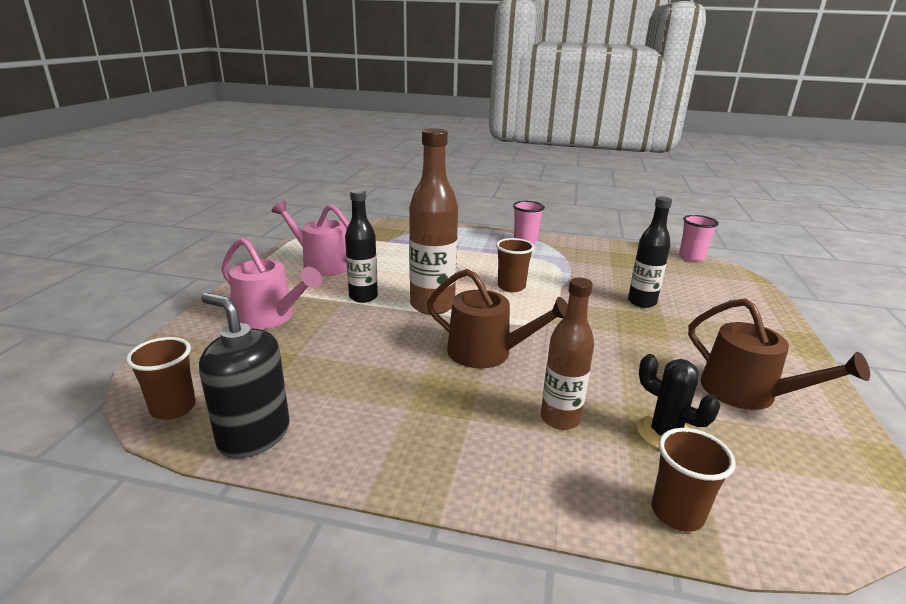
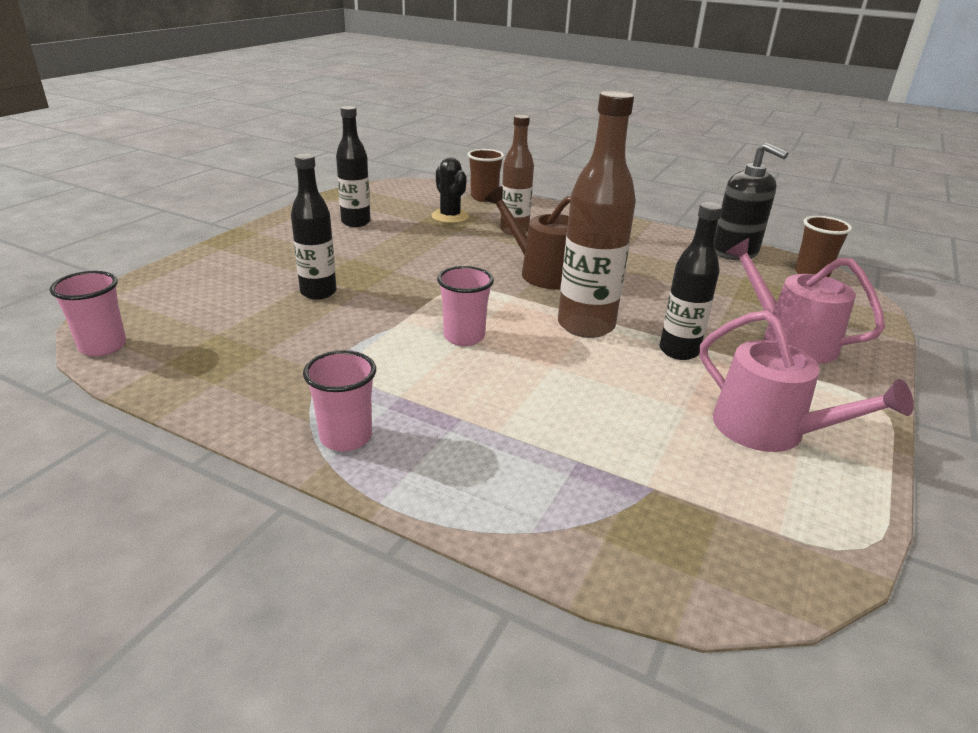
camera: 165 degrees left, 5 degrees up
(511, 286) = (464, 337): brown cup -> pink cup
(747, 393) = (356, 222): brown watering can -> black bottle

